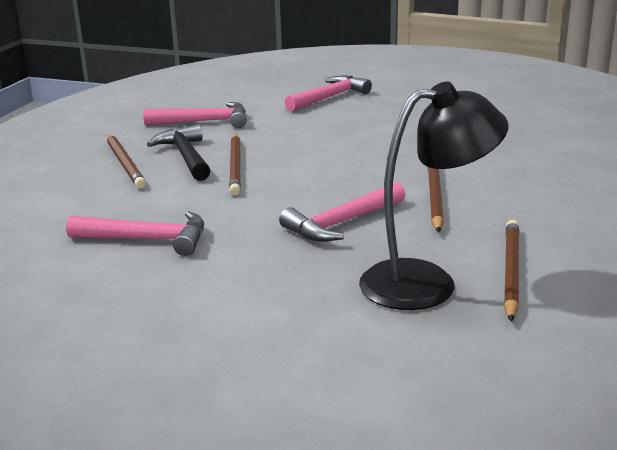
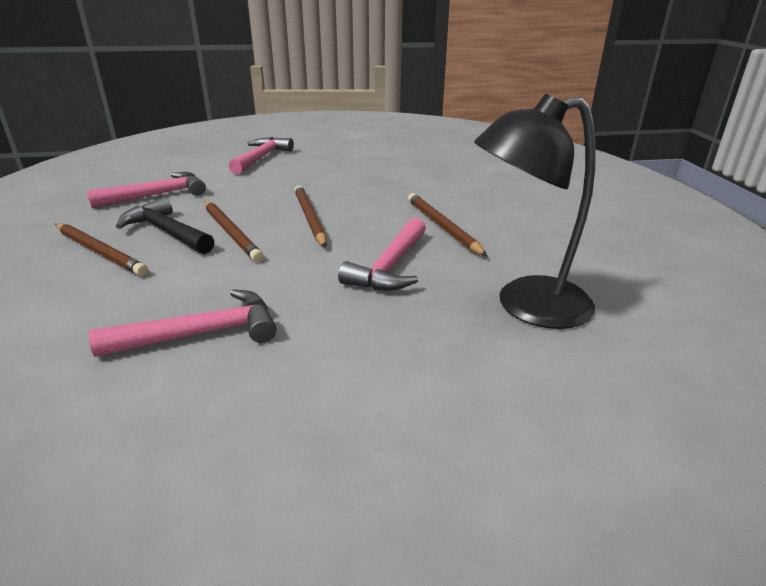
camera: 30 degrees left, 5 degrees up
(426, 282) = (526, 306): black lamp -> black lamp turned 150 degrees counterclockwise
(510, 272) = (576, 278): brown pencil -> brown pencil (309, 218)

